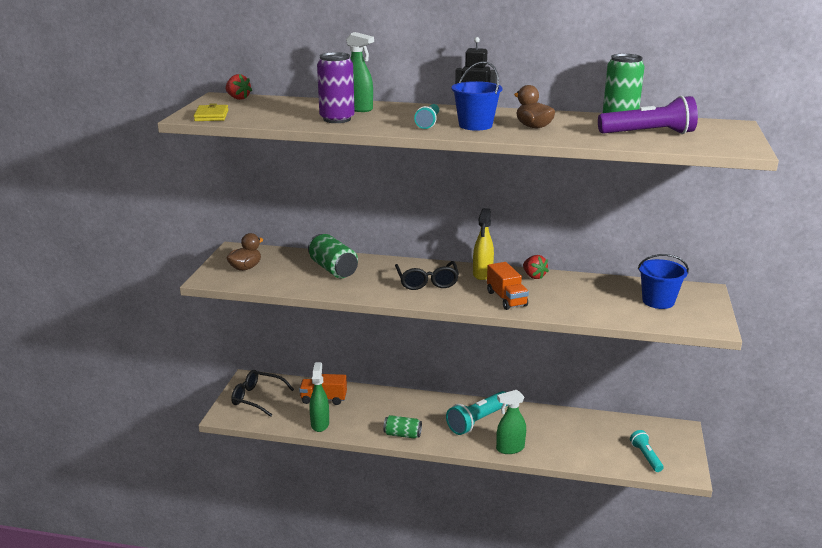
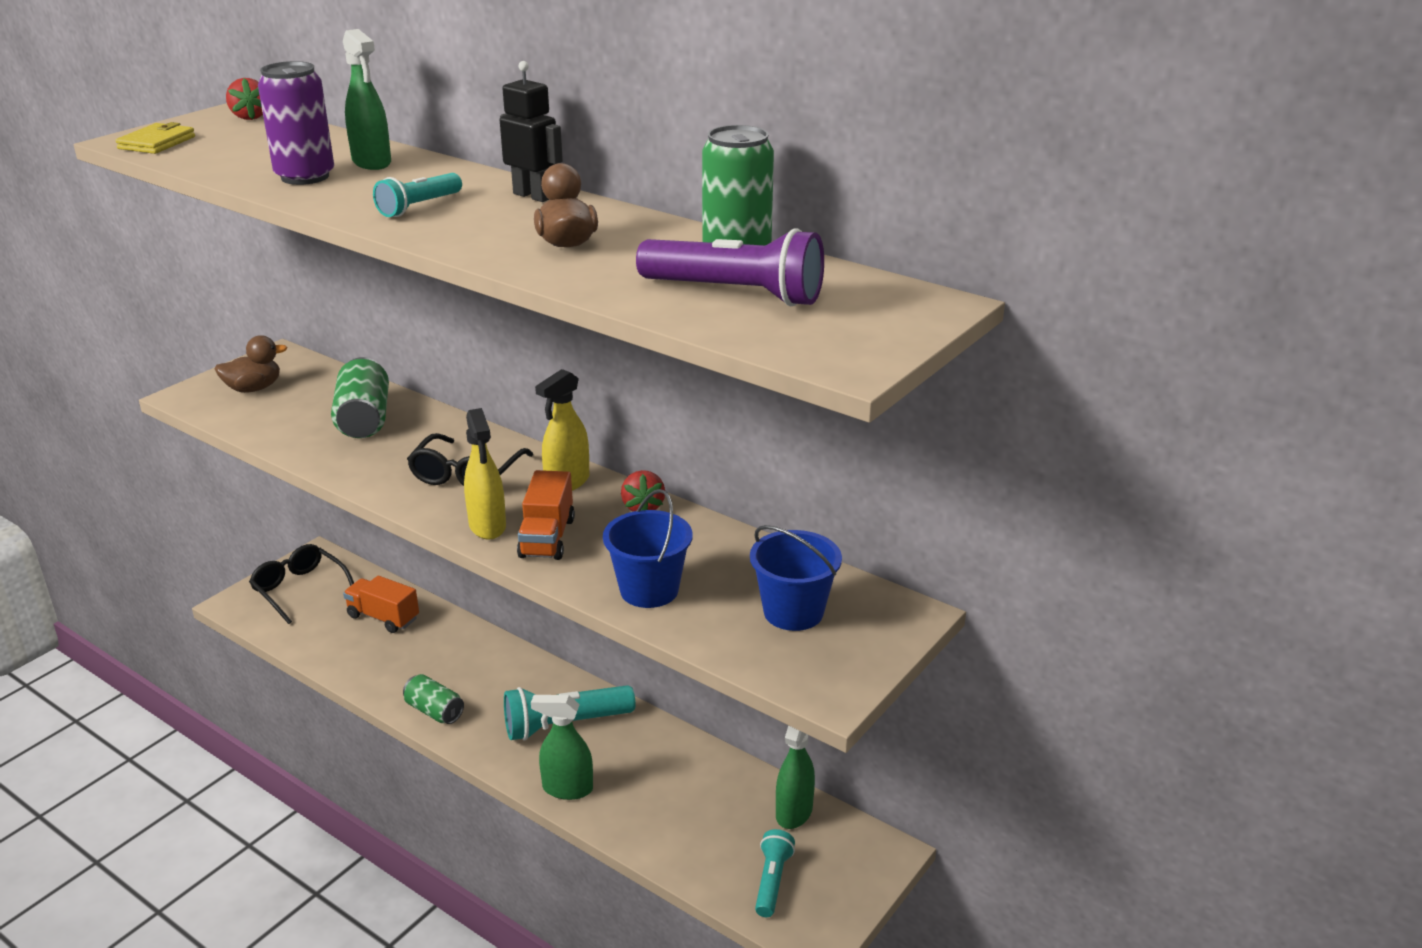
camera: 25 degrees right, 5 degrees up
(320, 424) = (340, 656): green spray bottle -> green spray bottle (794, 812)
(470, 301) = (487, 526): none -> yellow spray bottle
(475, 125) = (481, 224): blue bucket -> blue bucket (649, 590)

